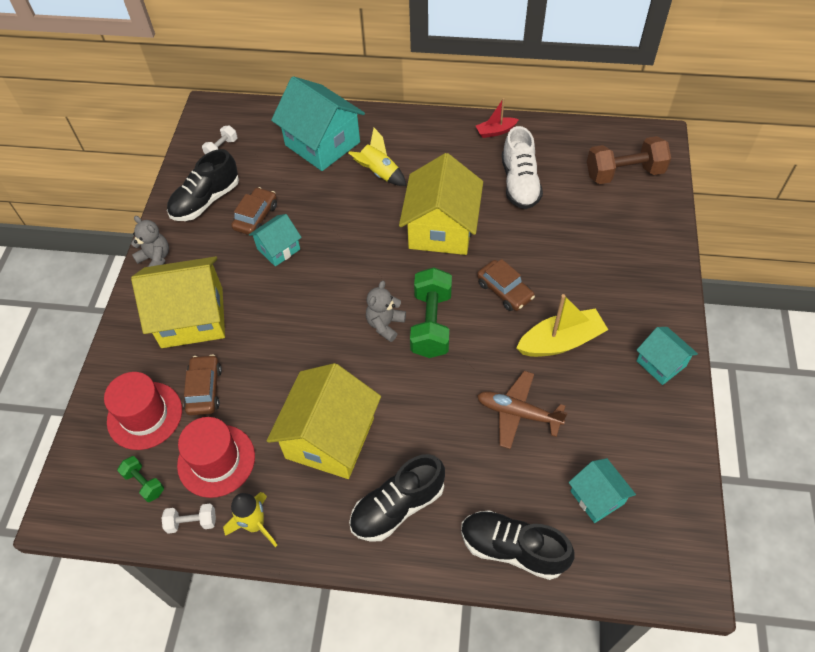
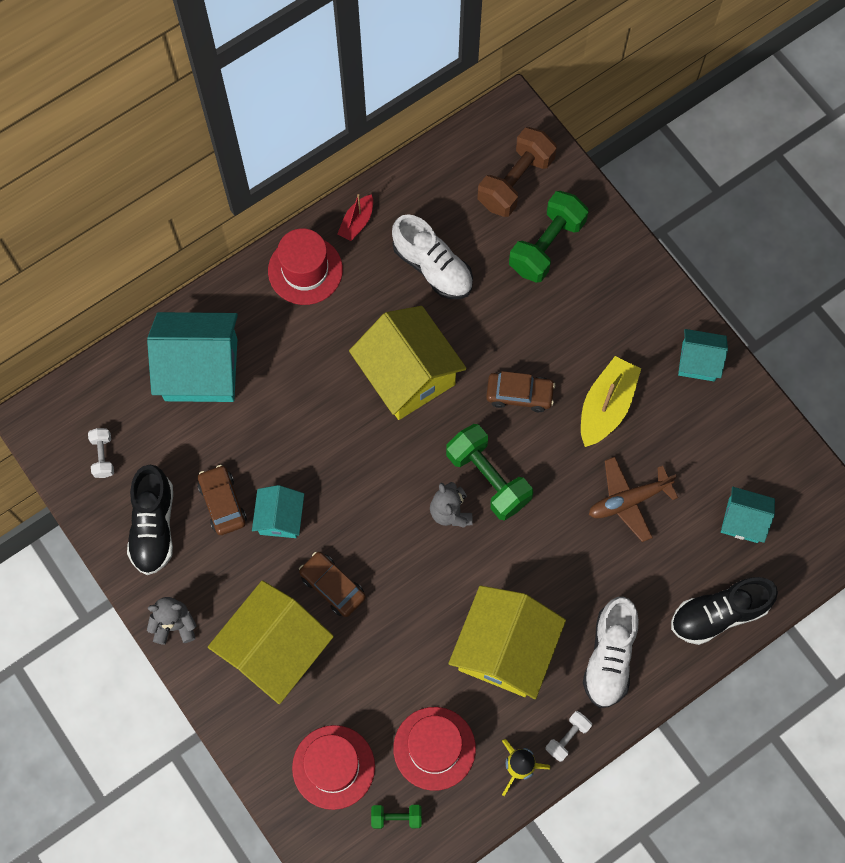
camera: 45 degrees left, 15 degrees up
(192, 522) = (468, 810): white dumbbell -> white dumbbell (567, 737)
(204, 389) = (359, 701): brown car -> brown car (332, 586)
(330, 438) = (504, 649): yellow house -> yellow house turned 45 degrees clockwise
(379, 173) = (291, 360): yellow rocket -> none
(398, 506) = (609, 657): black shoe -> white shoe
(437, 135) = (305, 270): none -> red hat
(611, 220) = (546, 245): none -> green dumbbell

